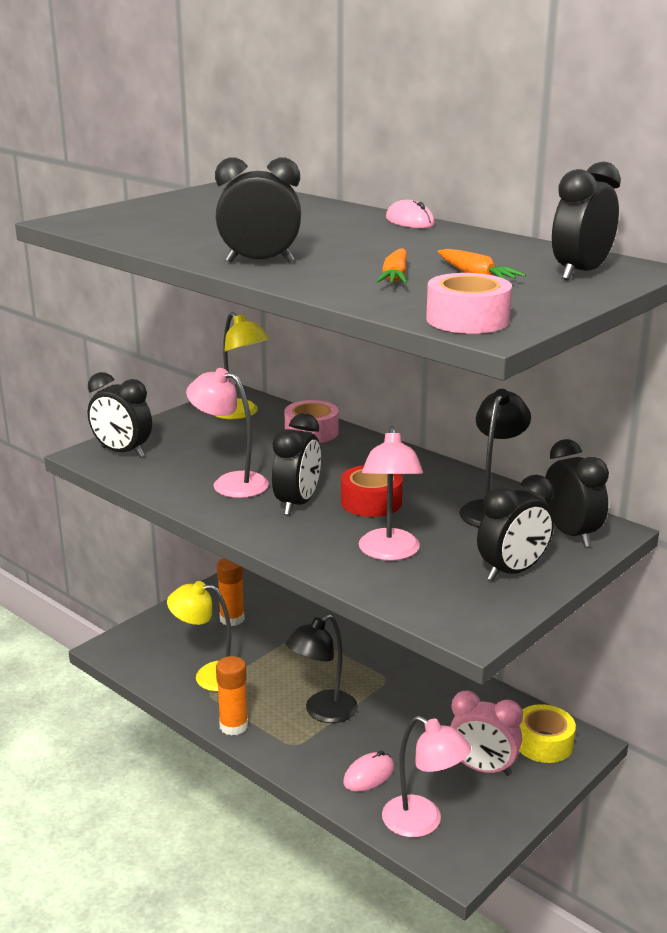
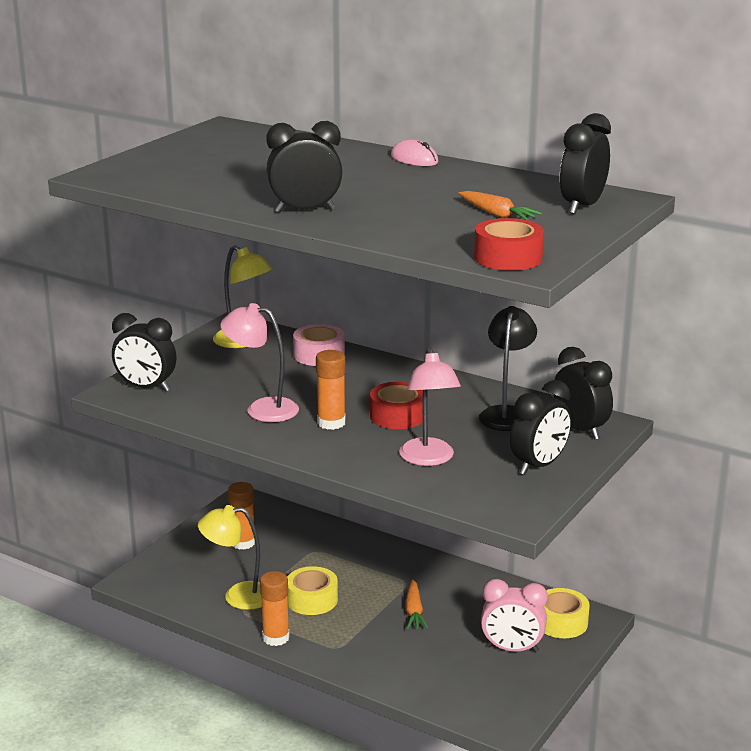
camera: 10 degrees left, 0 degrees up
(283, 688) = (312, 600): none -> yellow tape
(297, 504) = (331, 423): black clock -> orange glue stick
(322, 712) = (355, 617): black lamp -> none
(368, 775) = (412, 665): pink mouse -> none
(395, 277) = (430, 219): orange carrot -> orange carrot (414, 611)
(422, 822) = (470, 698): pink lamp -> none
(467, 320) = (508, 258): pink tape -> red tape

